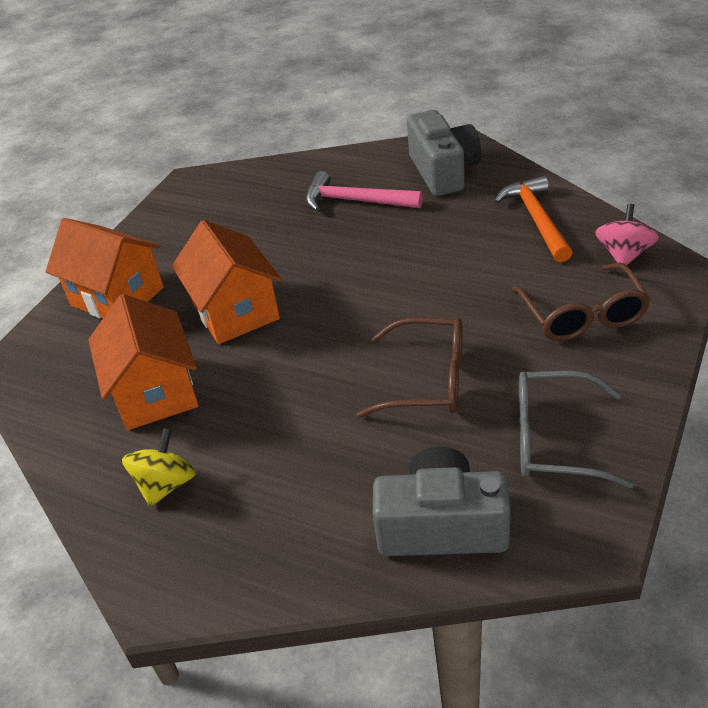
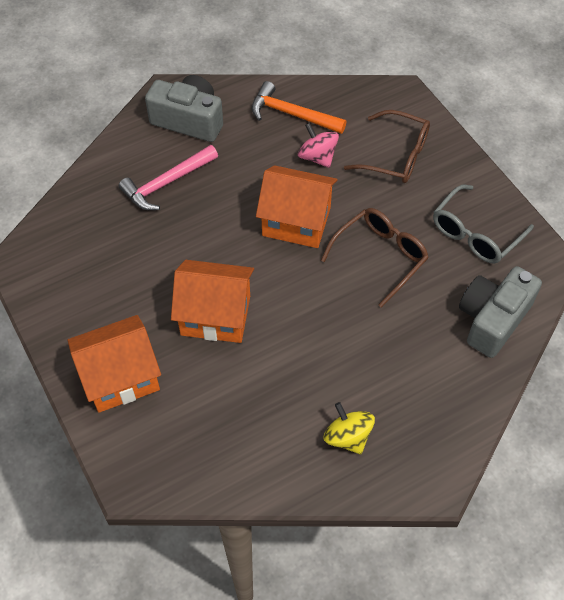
camera: 60 degrees left, 15 degrees up
(155, 392) = (254, 402): orange house -> orange house (296, 221)
(624, 254) = (365, 103): pink spinning top -> pink spinning top (317, 157)

